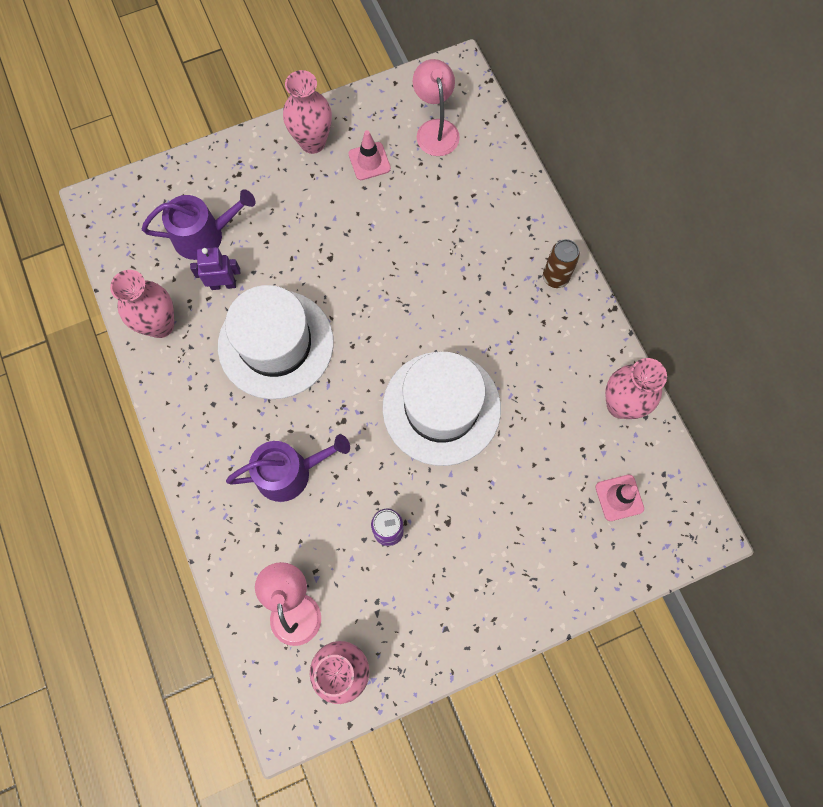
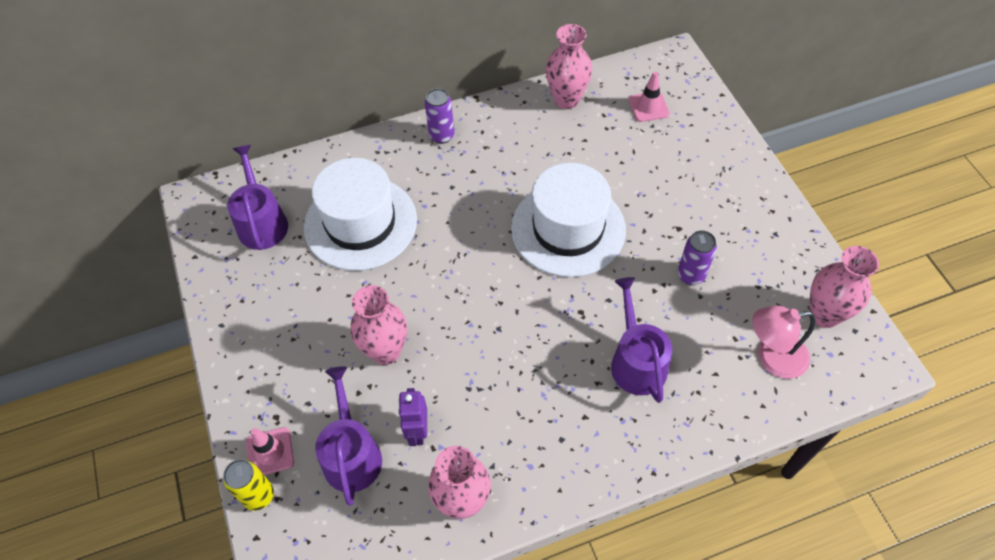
camera: 85 degrees left, 15 degrees down
(172, 173) = (258, 496): none -> yellow can
(276, 344) = (494, 375): white hat -> white hat (360, 223)
(312, 142) = (251, 338): pink vase -> pink vase (386, 351)
(369, 161) = (287, 283): pink traffic cone -> pink traffic cone (270, 452)
(435, 129) = (262, 222): pink lamp -> purple watering can
(555, 277) = (442, 135): brown can -> purple can

